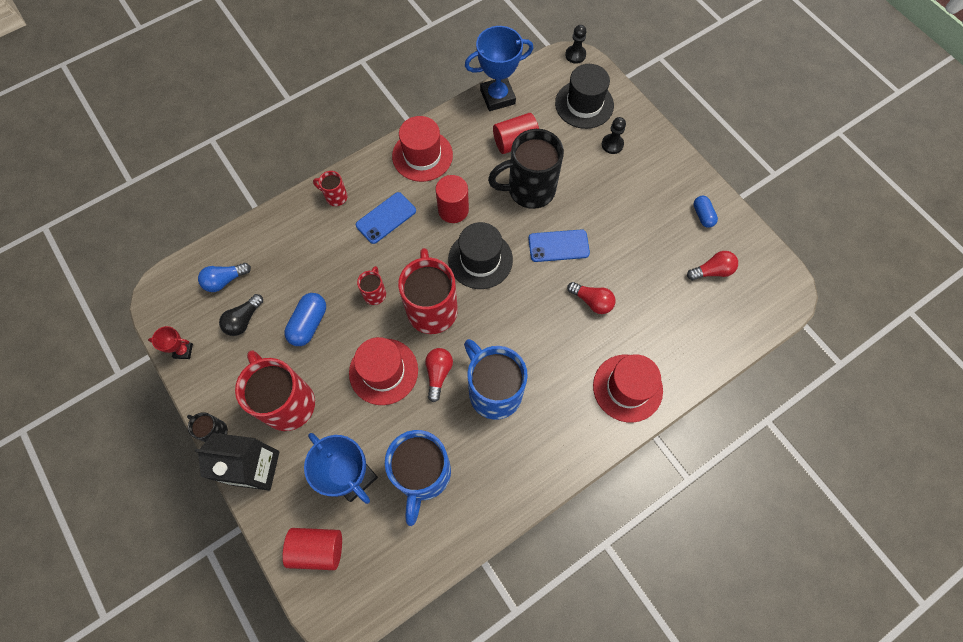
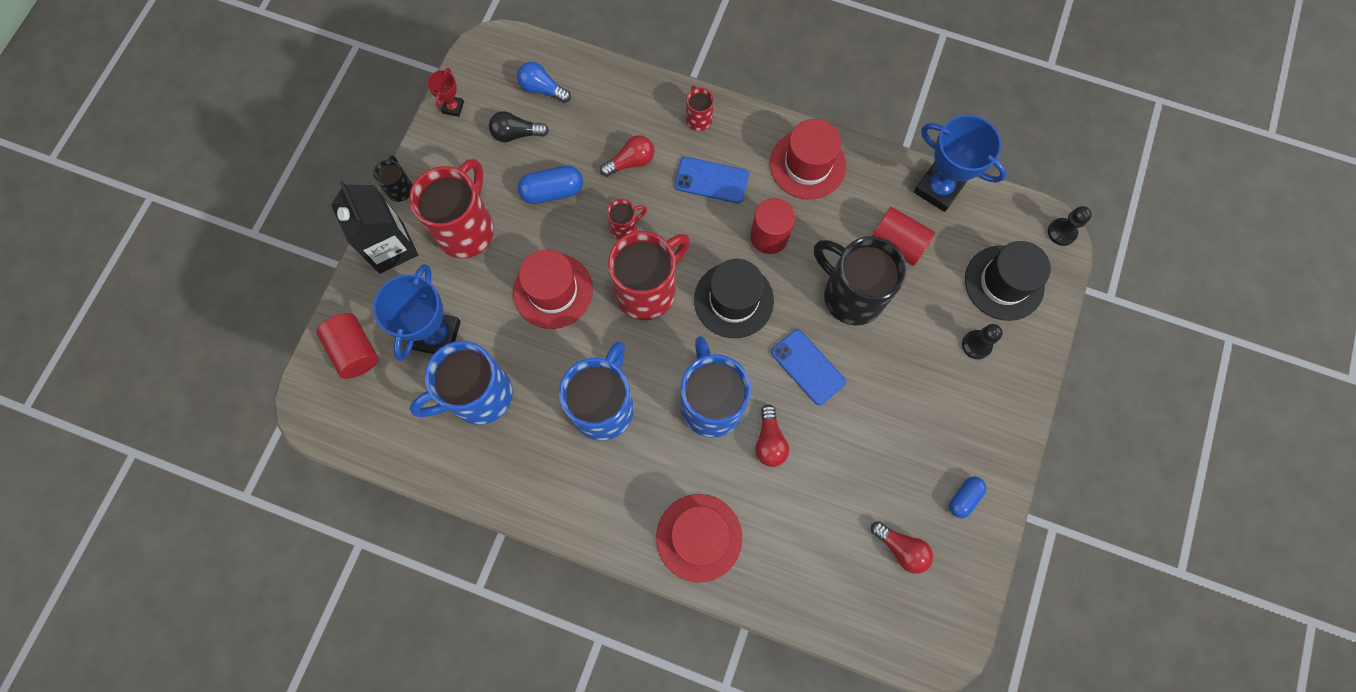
camera: 55 degrees right, 5 degrees up
(183, 351) = (453, 107): red trophy -> red trophy turned 45 degrees clockwise
(438, 373) = (585, 342): red light bulb -> red light bulb (631, 162)
(541, 320) = (711, 403): none -> blue mug

